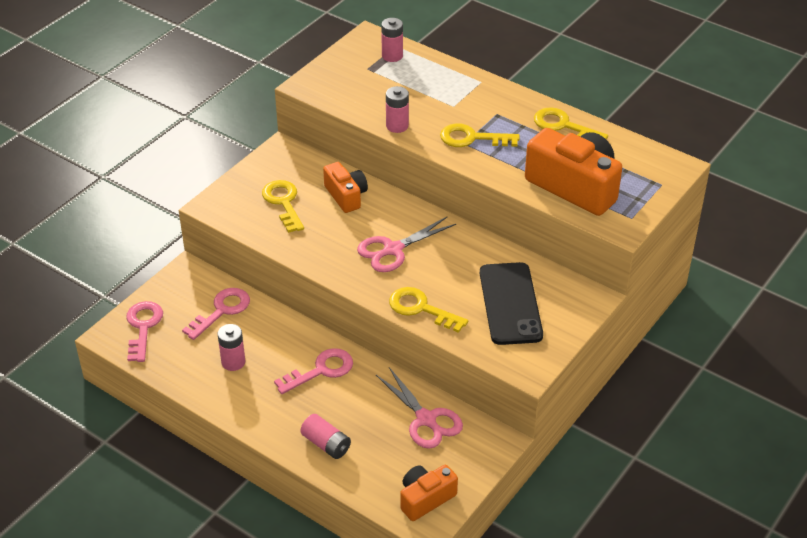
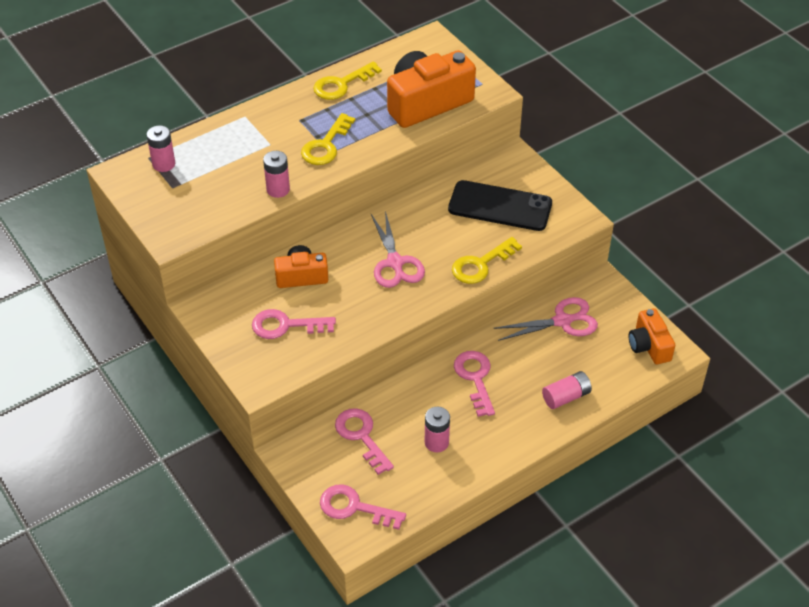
camera: 70 degrees left, 5 degrees up
(283, 203) = (286, 325): yellow key -> pink key

